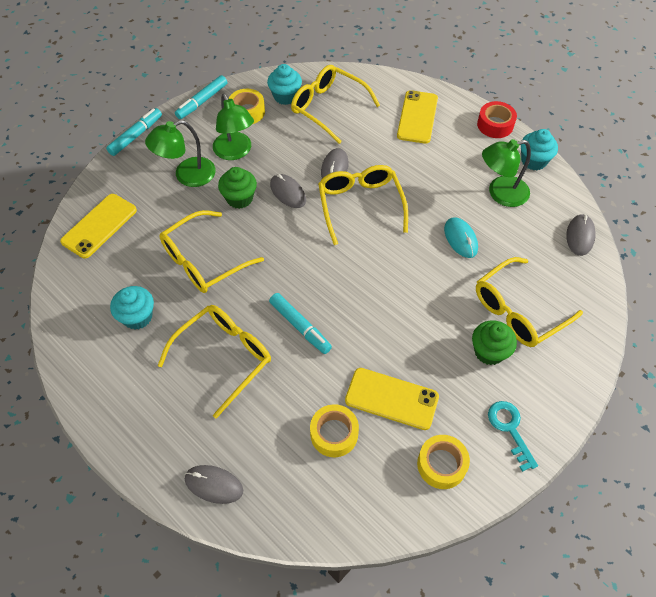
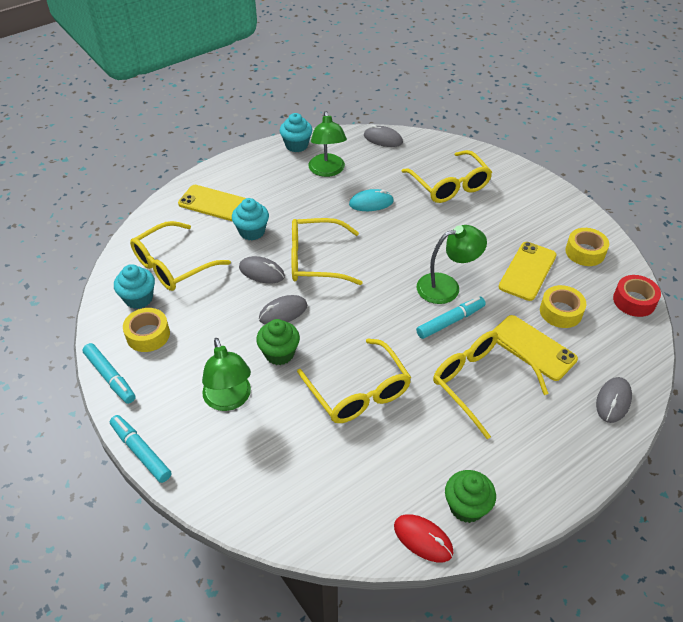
camera: 80 degrees left, 10 degrees down
(61, 323) = (423, 539): none -> red mouse
(99, 226) = (283, 496): yellow phone -> yellow phone (532, 347)
(137, 317) = (424, 457): turquoise cupcake -> turquoise cupcake (252, 232)
(235, 152) = (208, 351): green lamp -> green lamp (447, 286)
(489, 351) = (486, 208): green cupcake -> green cupcake (466, 507)
(495, 125) = (245, 158): red tape -> red tape (634, 301)
(509, 429) = (554, 211): turquoise key -> none

